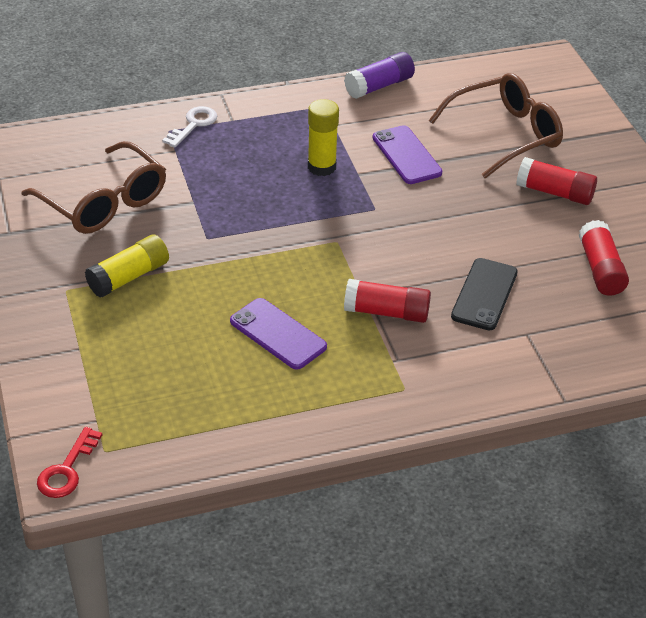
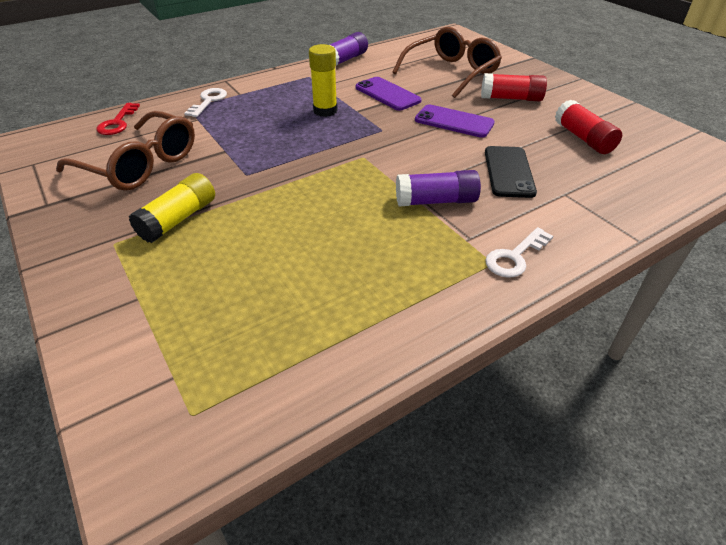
camera: 15 degrees left, 0 degrees up
(67, 470) = (145, 456): red key -> red key (117, 123)
(277, 334) = (345, 240): purple phone -> purple phone (454, 122)
(386, 312) = (436, 201): red glue stick -> purple glue stick
(429, 388) = (515, 257): none -> white key

